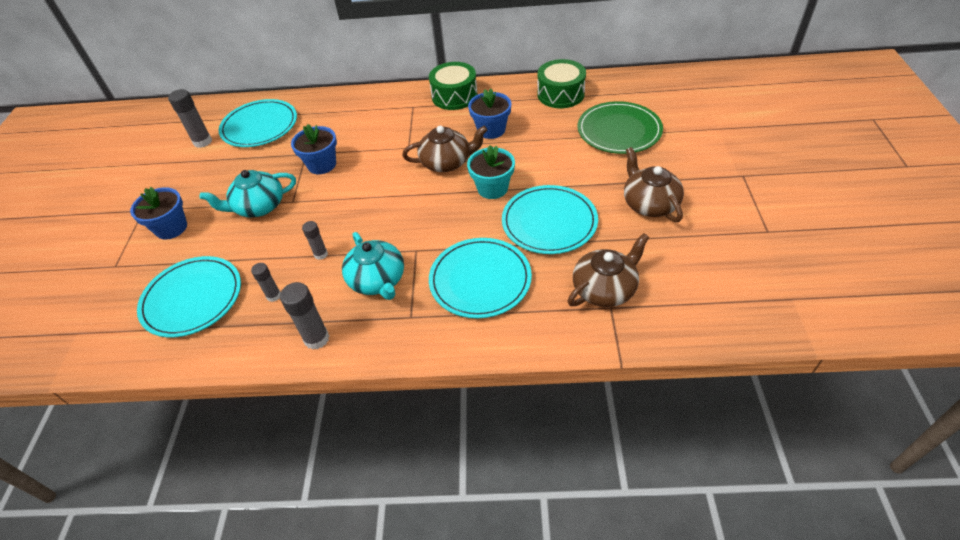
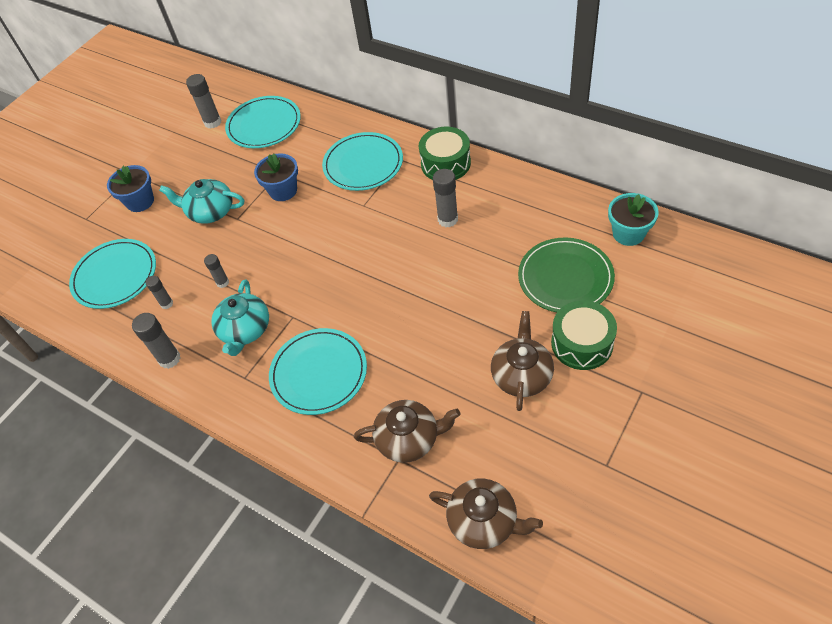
camera: 35 degrees right, 5 degrees up
(446, 162) = (382, 238): brown teapot -> brown teapot (484, 521)
(491, 130) = (448, 219): blue flower pot -> grey glue stick
(492, 188) = (399, 286): turquoise flower pot -> turquoise flower pot (628, 233)
(549, 222) = (418, 346): turquoise plate -> turquoise plate (363, 164)
(560, 94) = (546, 206): green drum -> green drum (582, 343)

